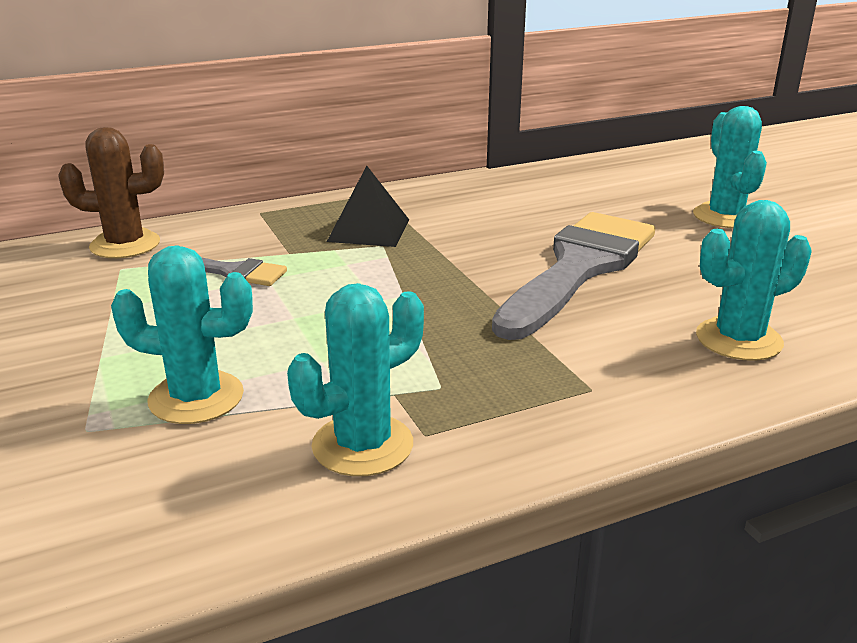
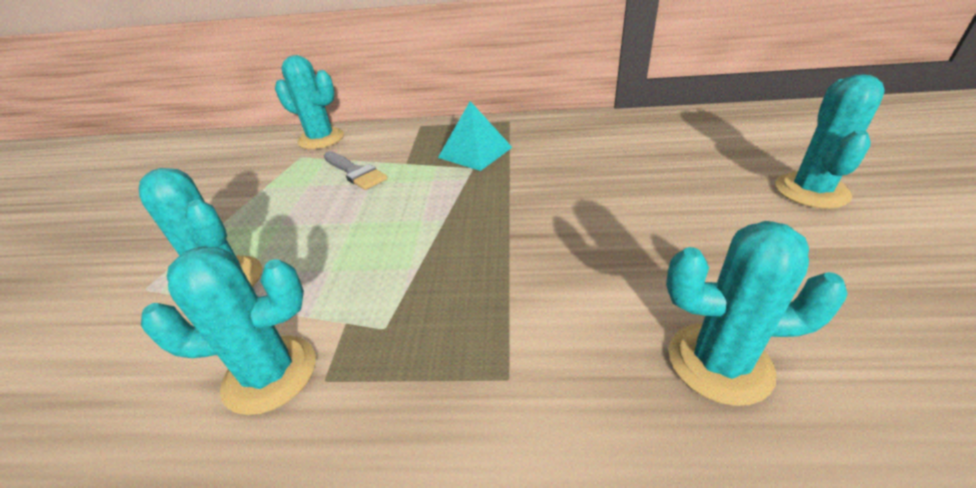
camera: 30 degrees right, 10 degrees up
(125, 245) = (321, 139): brown cactus -> turquoise cactus
(369, 230) = (475, 152): black pyramid -> turquoise pyramid
(579, 268) = (611, 223): grey brush -> none

